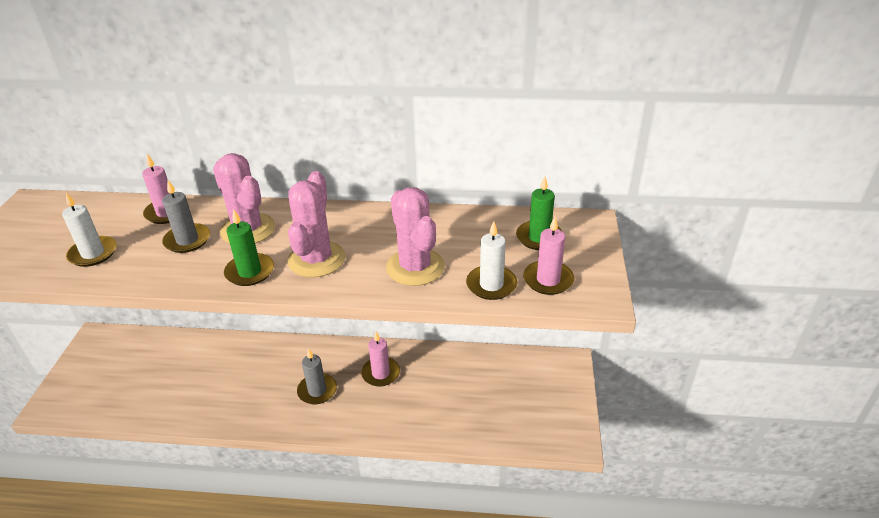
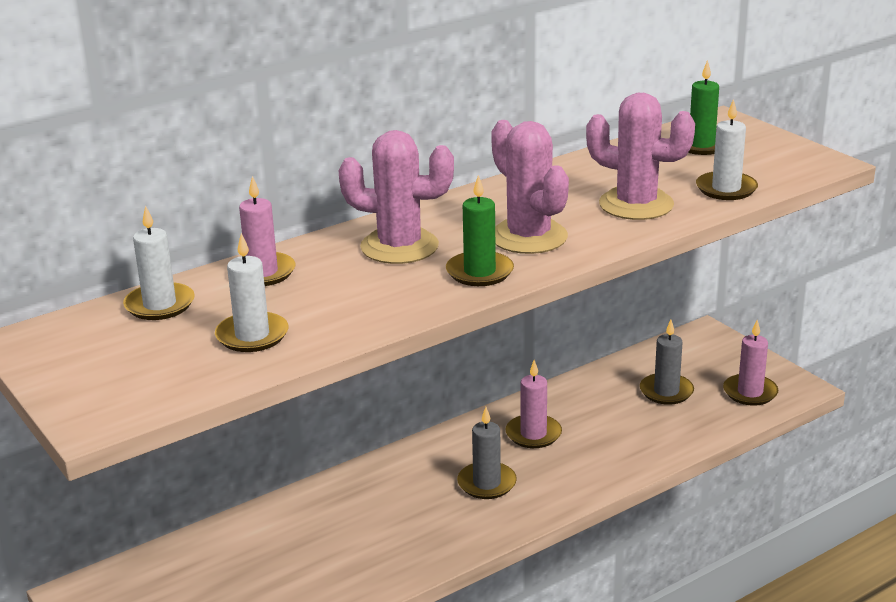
camera: 40 degrees left, 10 degrees down
(99, 210) = (159, 305): none -> white candle
(187, 240) = (347, 281): grey candle -> grey candle (666, 391)
(548, 280) = (764, 168): pink candle -> pink candle (750, 392)

